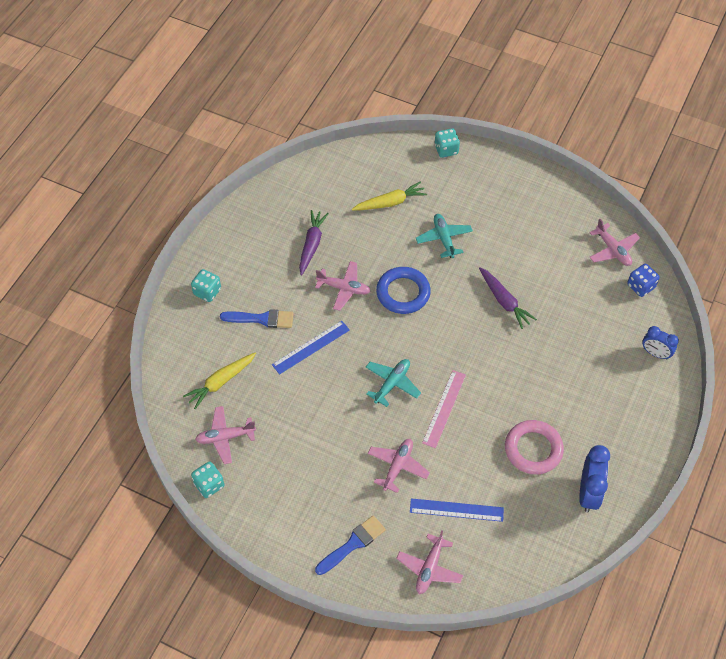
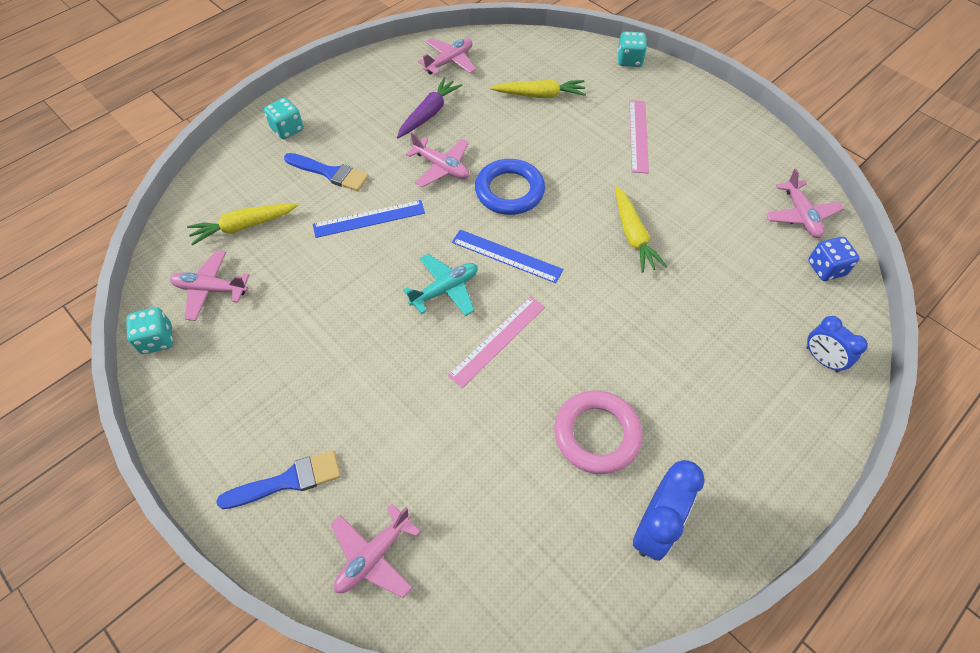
camera: 20 degrees right, 0 degrees up
(397, 466) = (400, 395): pink plane -> pink plane (449, 61)
(444, 239) = (586, 147): turquoise plane -> none
(456, 510) = (452, 483): blue ruler -> blue ruler (506, 256)
(478, 217) = (638, 135): none -> pink ruler
(504, 301) = (633, 235): purple carrot -> yellow carrot

